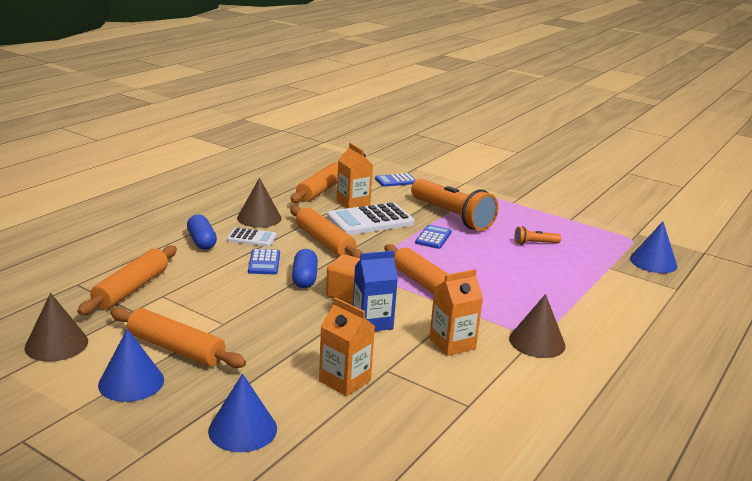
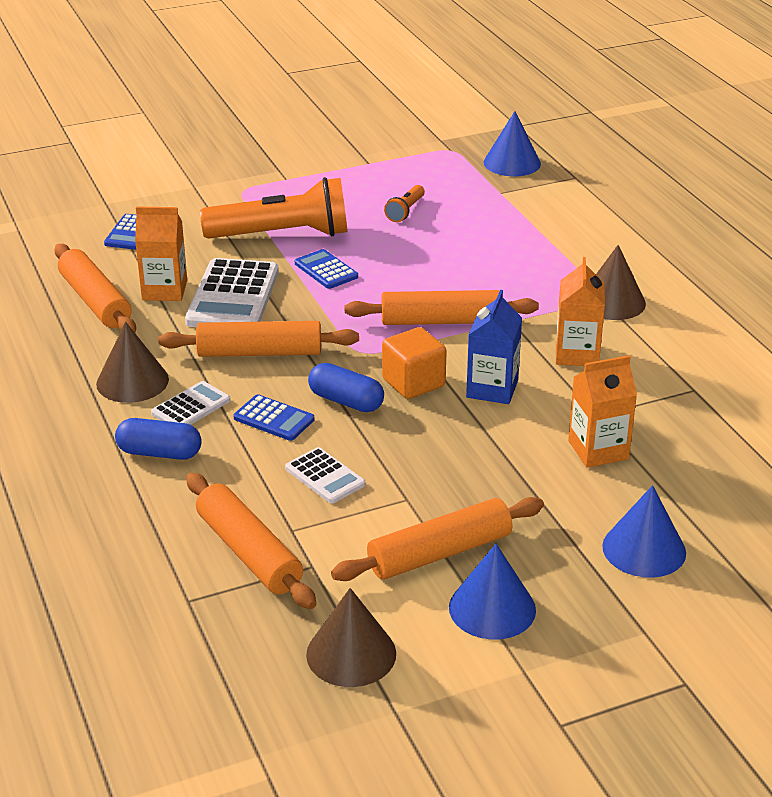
camera: 55 degrees left, 10 degrees up
(222, 292) = (324, 476): none -> white calculator

